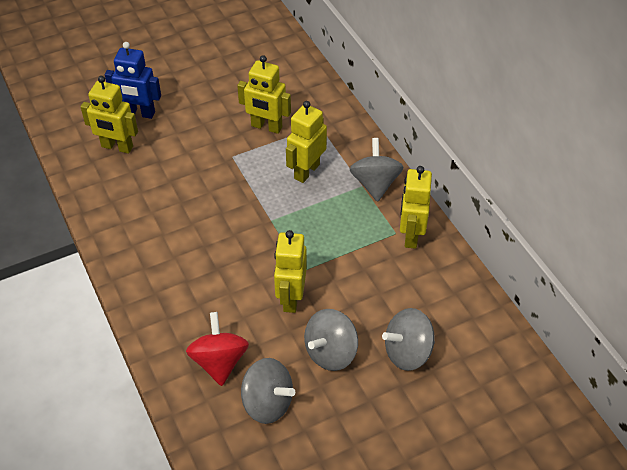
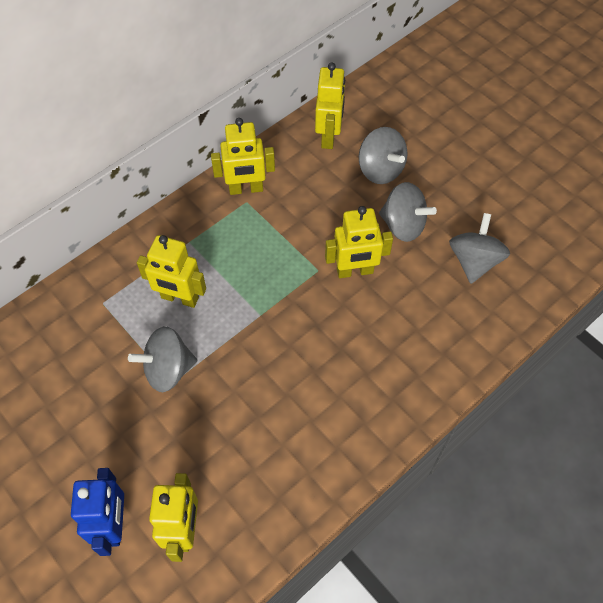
camera: 105 degrees left, 10 degrees up
(219, 362) = (449, 312): red spinning top -> none
(266, 127) = (114, 358): yellow robot -> yellow robot (329, 136)
(375, 184) = (184, 231): grey spinning top -> grey spinning top (168, 369)

